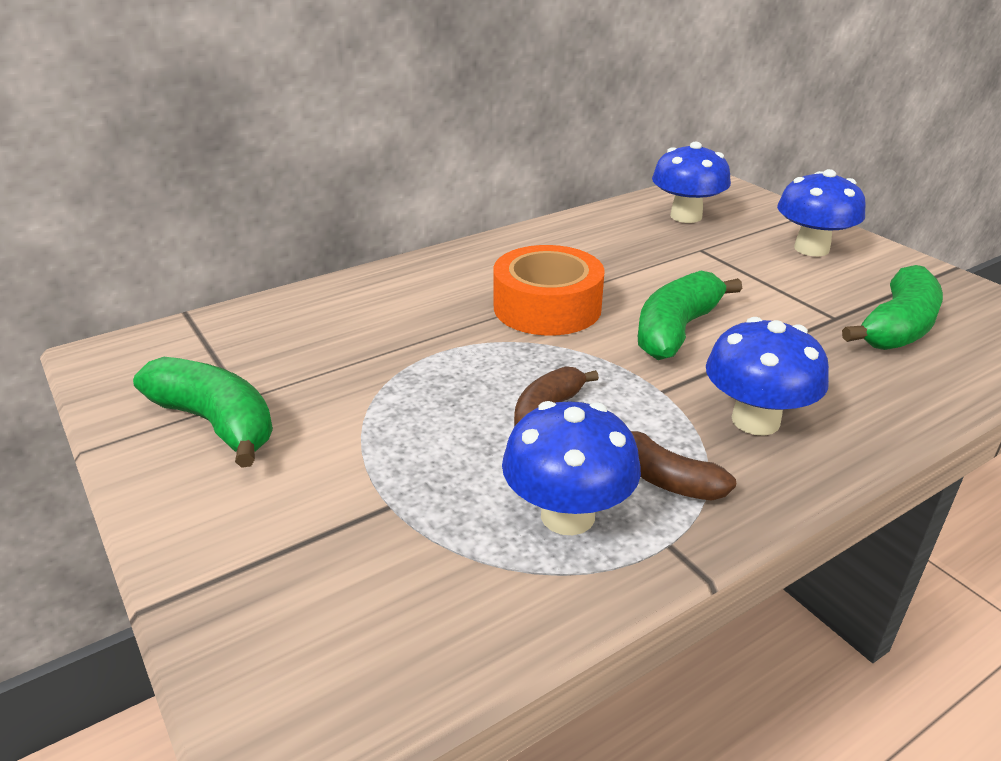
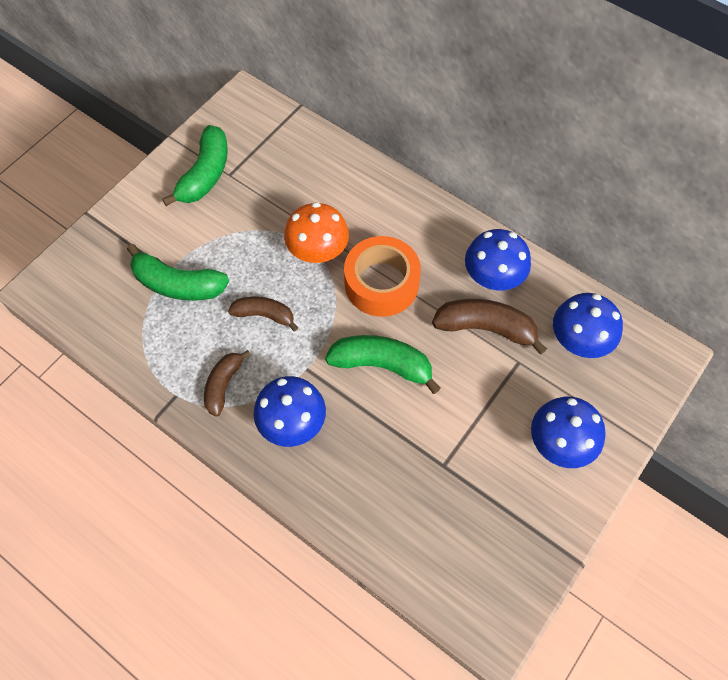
camera: 70 degrees right, 30 degrees up
(462, 344) = (318, 252): none -> orange mushroom
(567, 515) = (183, 347): blue mushroom -> blue mushroom (492, 278)
(648, 257) = (485, 328): none -> brown banana
(897, 327) = (445, 509): green banana -> green banana (178, 284)

